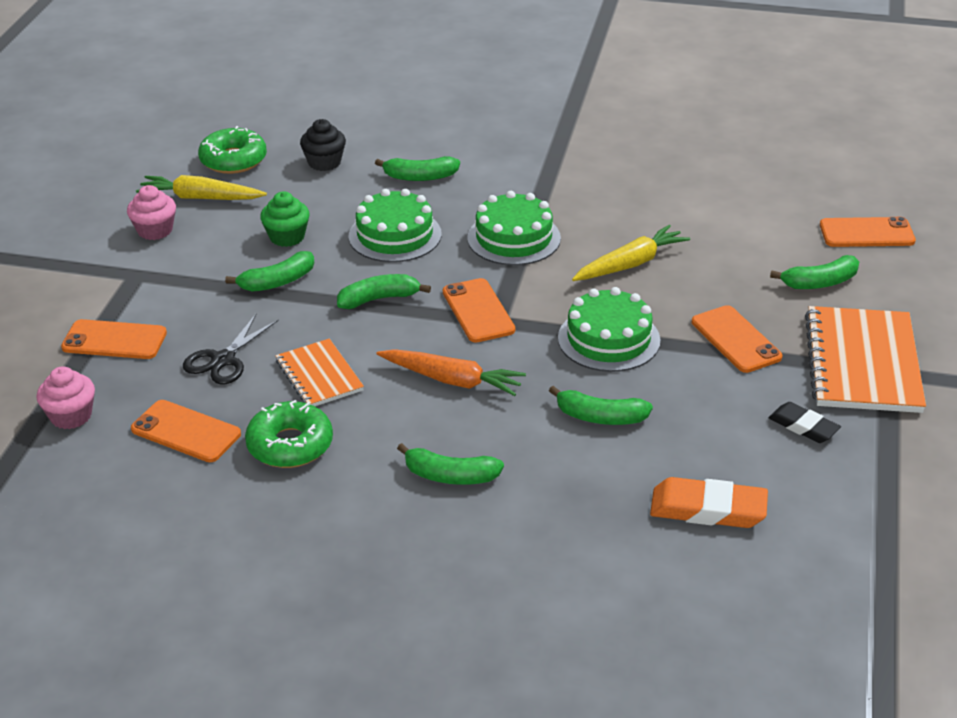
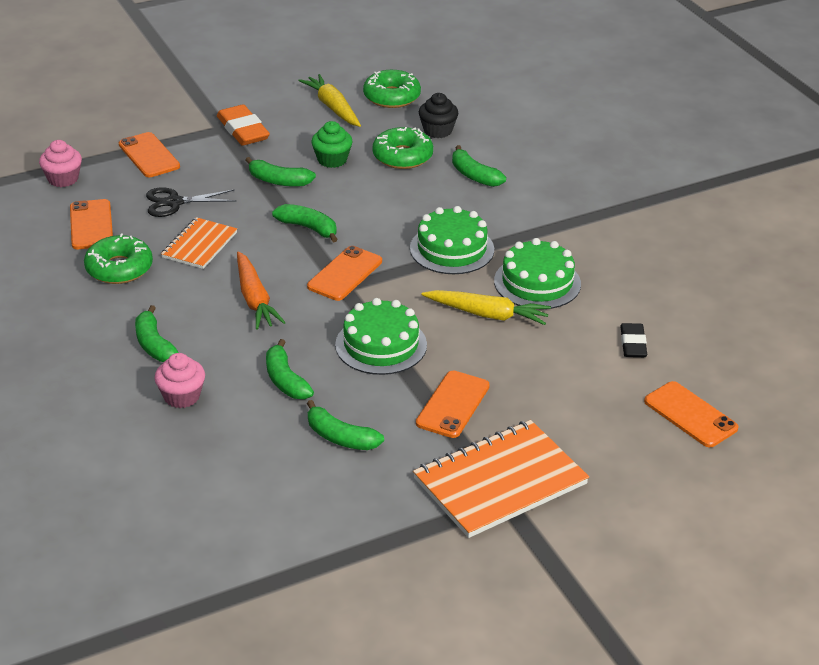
camera: 50 degrees right, 0 degrees up
(155, 230) = (276, 110): pink cupcake -> pink cupcake (182, 396)
(337, 198) = (402, 156): none -> green donut
(395, 235) = (389, 199): green cake -> green cake (537, 282)
(708, 509) = (235, 473): orange eraser -> orange eraser (243, 130)
(803, 426) = (382, 482): black eraser -> black eraser (633, 344)
(819, 282) = (583, 417): green banana -> green banana (340, 437)

